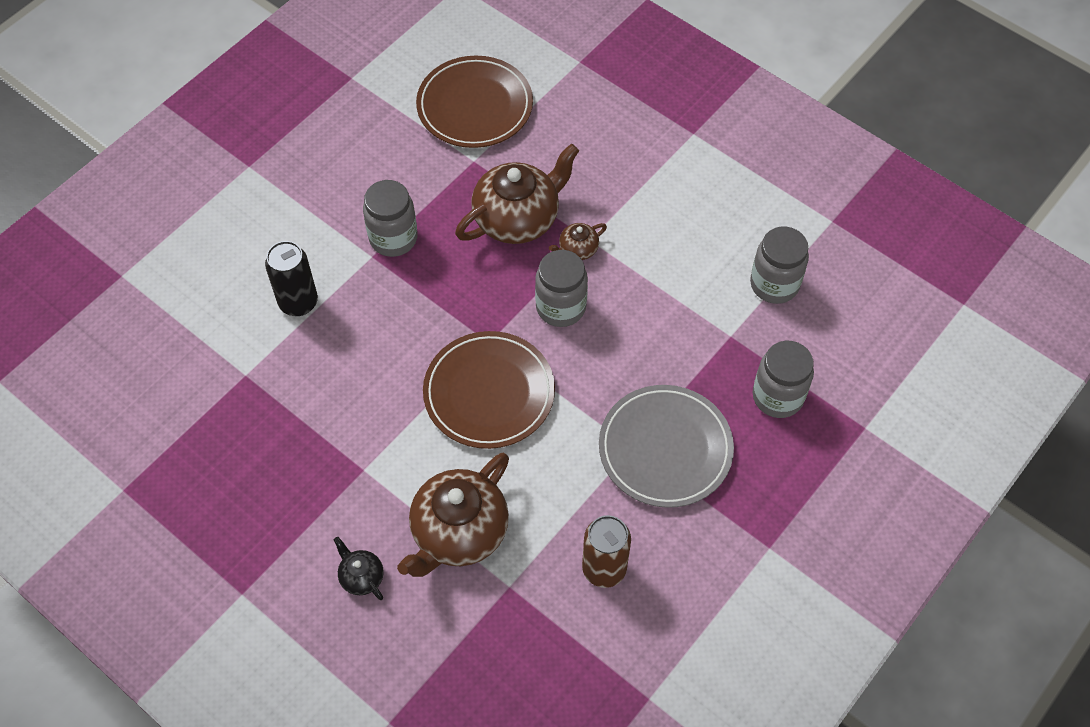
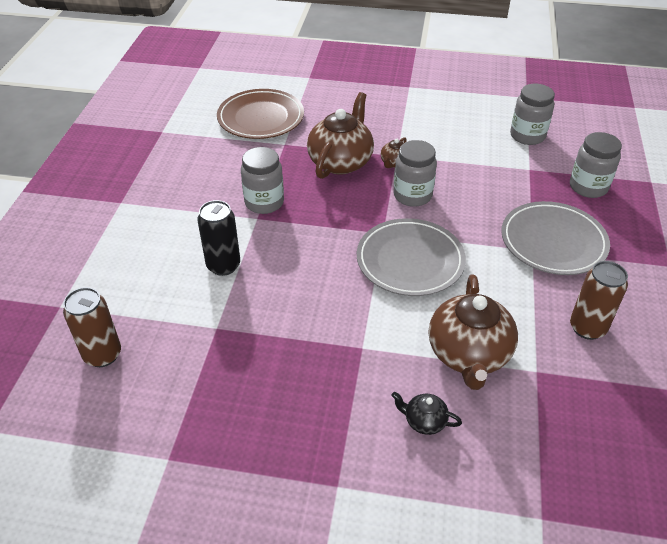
camera: 30 degrees left, 15 degrees down
(129, 352) = (103, 355): none -> brown can
(489, 393) = (410, 260): brown plate -> grey plate

